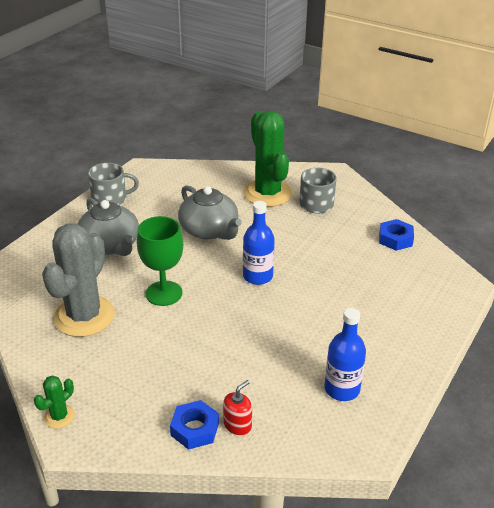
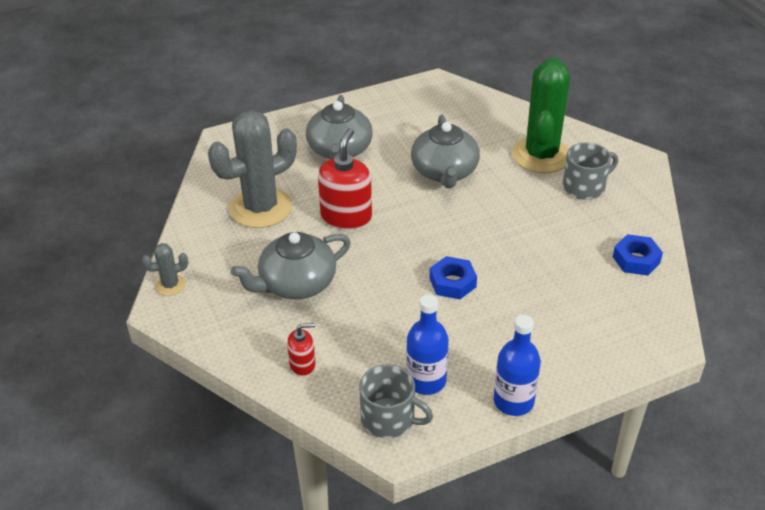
camera: 35 degrees right, 5 degrees up
(59, 416) = (170, 285): green cactus -> grey cactus
(110, 199) = (378, 104): grey mug -> grey mug (389, 418)
(164, 293) = (346, 216): green goblet -> red soap dispenser
(172, 363) = (296, 283): none -> grey teapot
(195, 429) = (264, 349): blue nut -> blue nut (452, 282)
(258, 276) = (449, 237): blue bottle -> blue bottle (513, 401)

